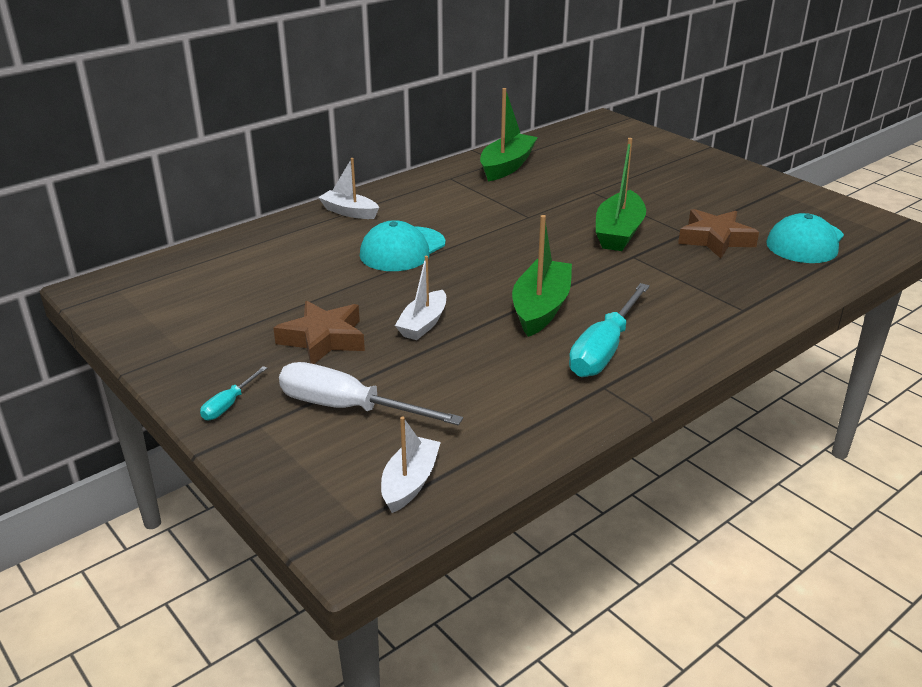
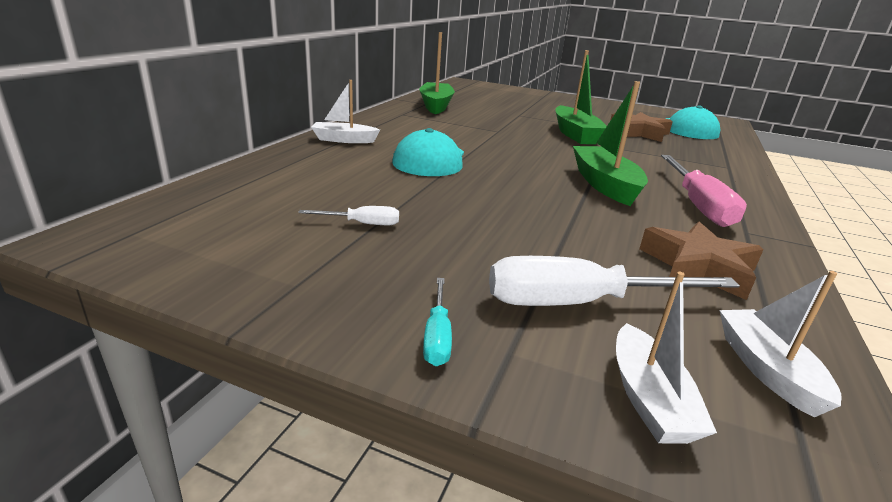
camera: 30 degrees left, 5 degrees down
(270, 310) = (362, 224): none -> white screwdriver
(323, 339) = (456, 240): brown star -> brown star (698, 267)
(423, 324) = (532, 211): white boat -> white boat (648, 399)
(604, 349) = (698, 205): turquoise screwdriver -> pink screwdriver

